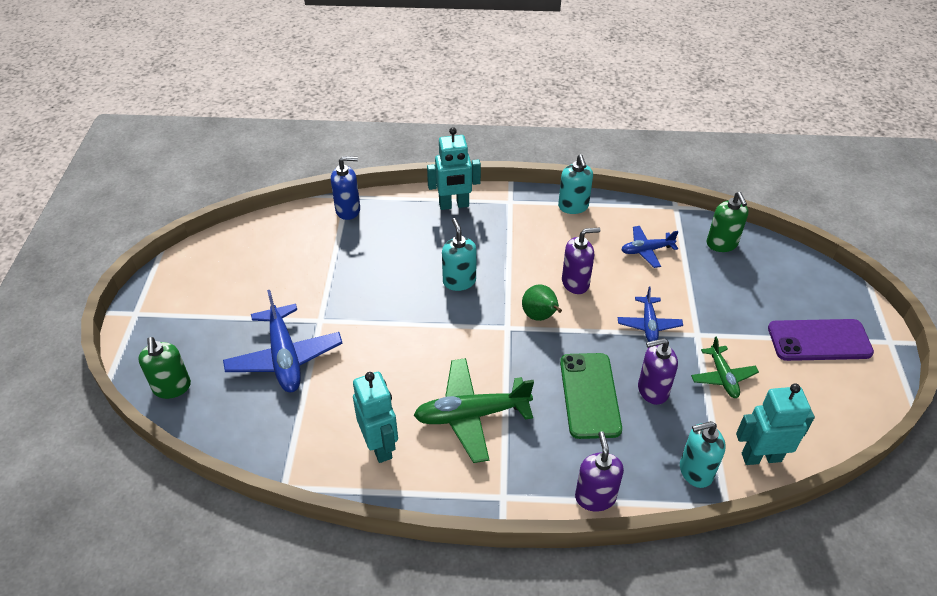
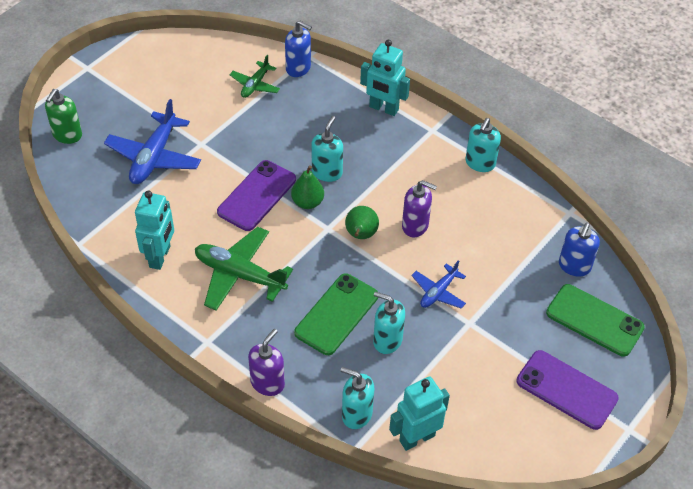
camera: 35 degrees right, 5 degrees up
(417, 336) = (257, 196): none -> purple phone
(468, 315) = (307, 202): none -> green pear
(646, 250) = (502, 234): blue plane -> none
(652, 390) = (387, 340): purple soap dispenser -> turquoise soap dispenser
(722, 244) = (574, 266): green soap dispenser -> blue soap dispenser
(722, 377) = (453, 365): green plane -> green plane (255, 85)
(761, 457) = (416, 438): turquoise robot -> turquoise robot turned 60 degrees counterclockwise
(779, 275) = (594, 320): none -> green phone

